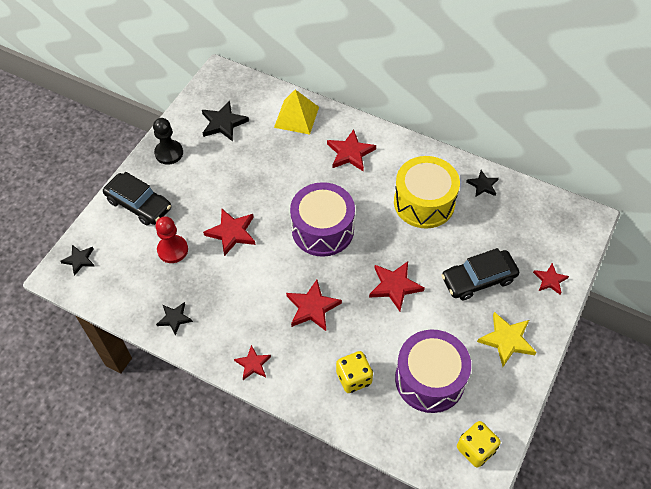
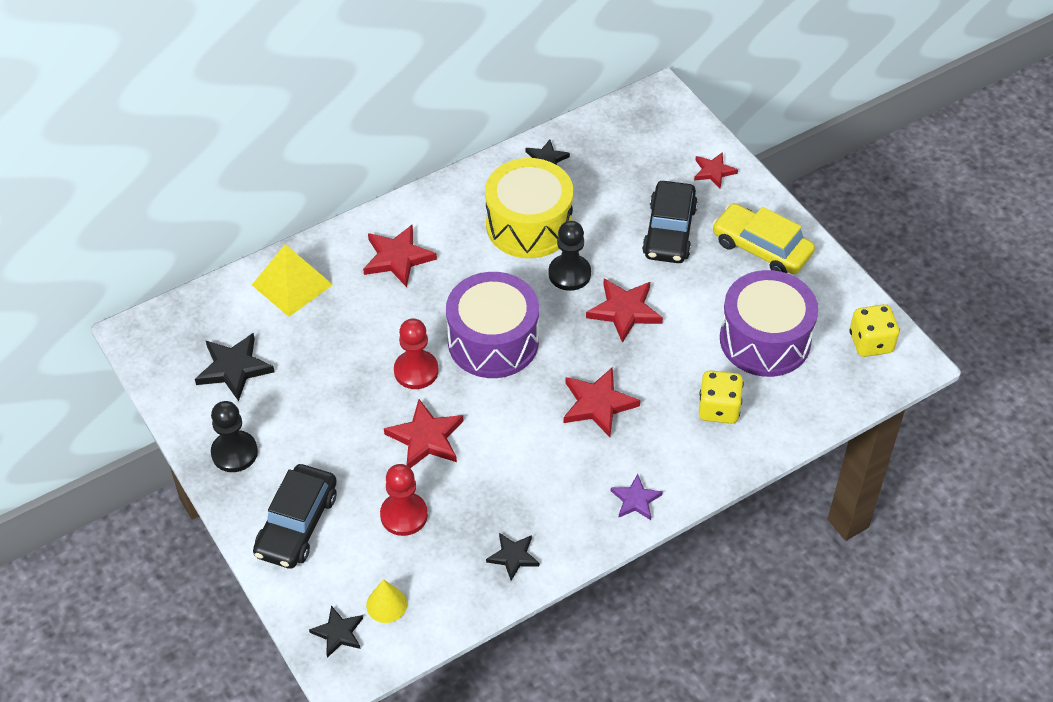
camera: 60 degrees left, 5 degrees down
(109, 272) = (386, 604): none -> yellow cone
(139, 204) = (297, 524): black car -> black car turned 135 degrees clockwise
(253, 364) = (635, 500): red star -> purple star
(275, 203) = (416, 371): none -> red pawn
(402, 242) = (569, 274): none -> black pawn
(507, 340) = (761, 248): yellow star -> yellow car

